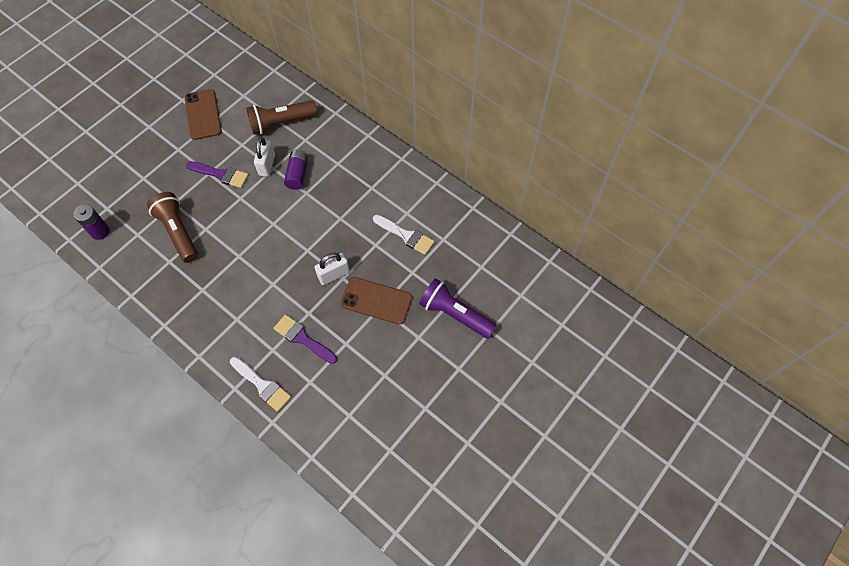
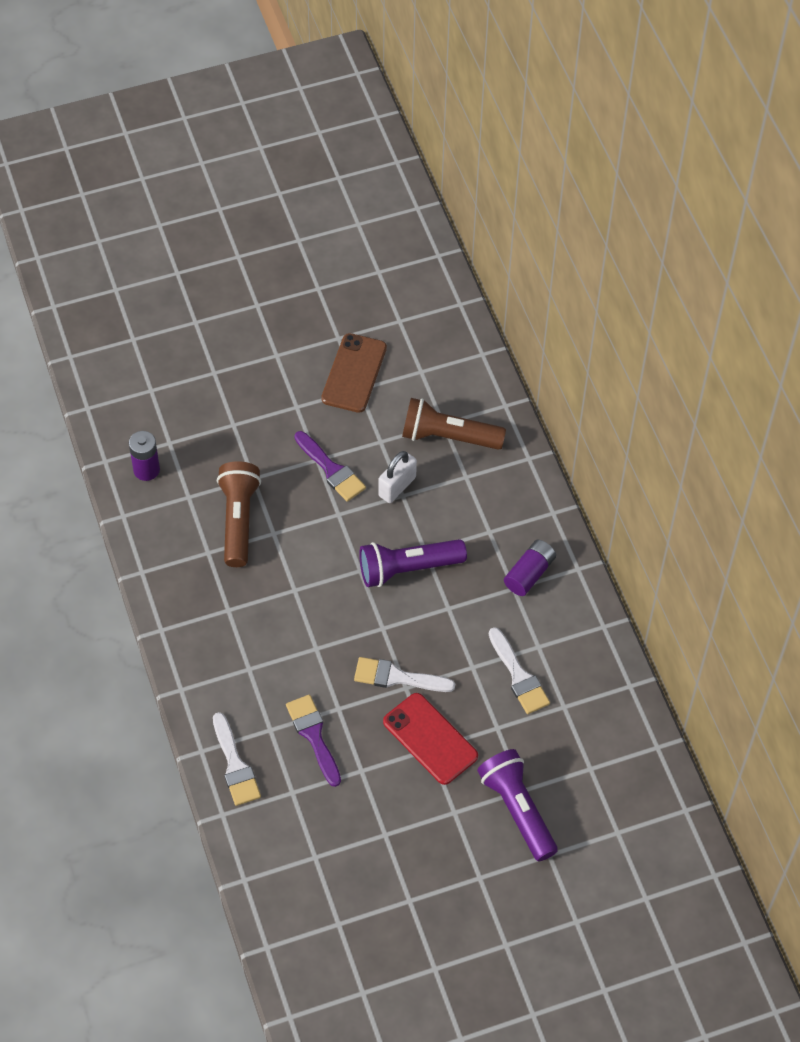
camera: 30 degrees right, 5 degrees down
(297, 174) = (429, 520): purple battery -> purple battery (529, 573)
(301, 208) = (407, 569): none -> purple flashlight
(334, 275) = (397, 677): white padlock -> white brush
(376, 300) = (430, 739): brown phone -> red phone

